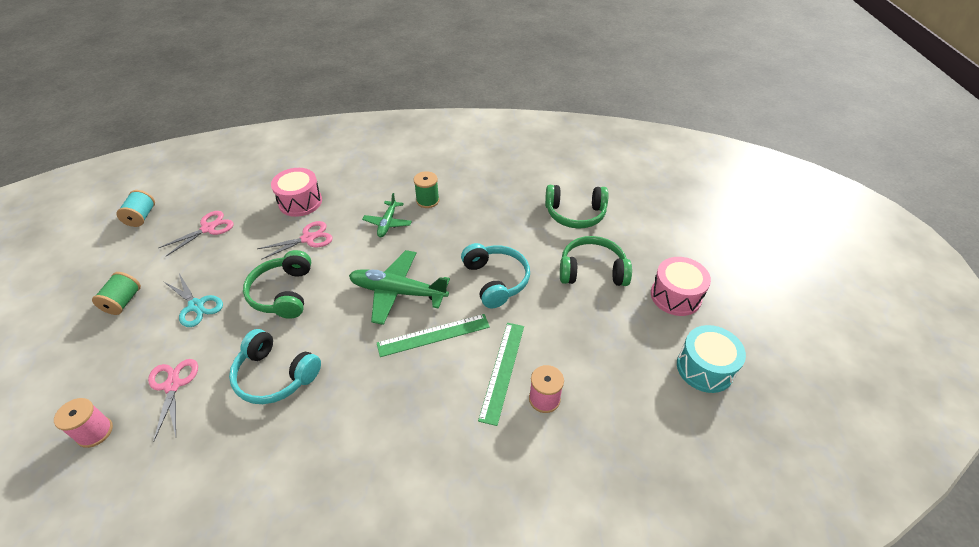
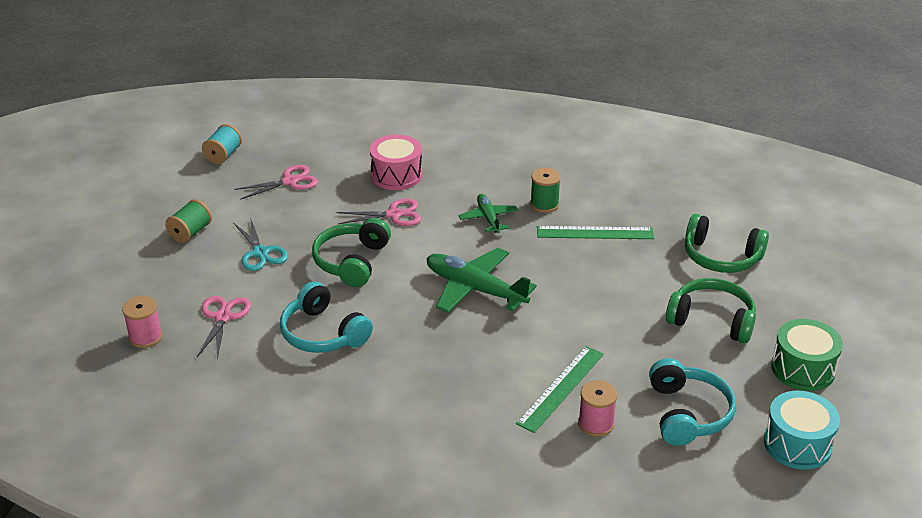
camera: 20 degrees right, 10 degrees down
(387, 223) = (488, 218): green plane -> green plane turned 135 degrees clockwise
(433, 335) = (499, 338): green ruler -> green ruler (595, 233)
(496, 280) = (591, 303): turquoise headphones -> turquoise headphones (688, 413)
(675, 296) = (803, 369): pink drum -> green drum

